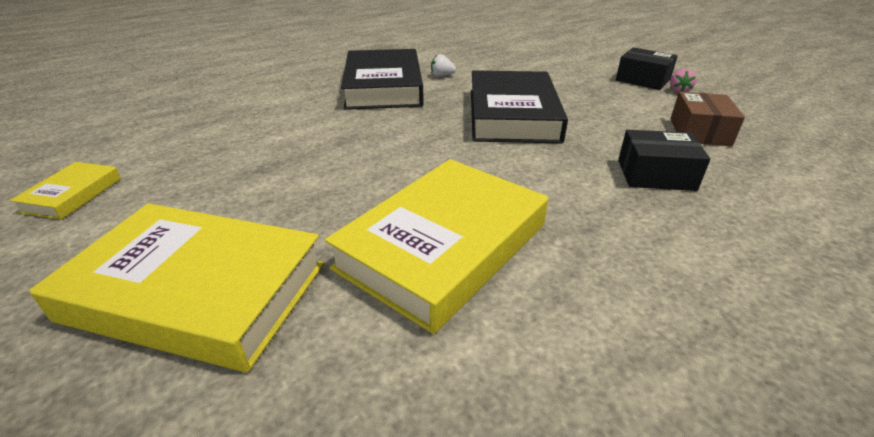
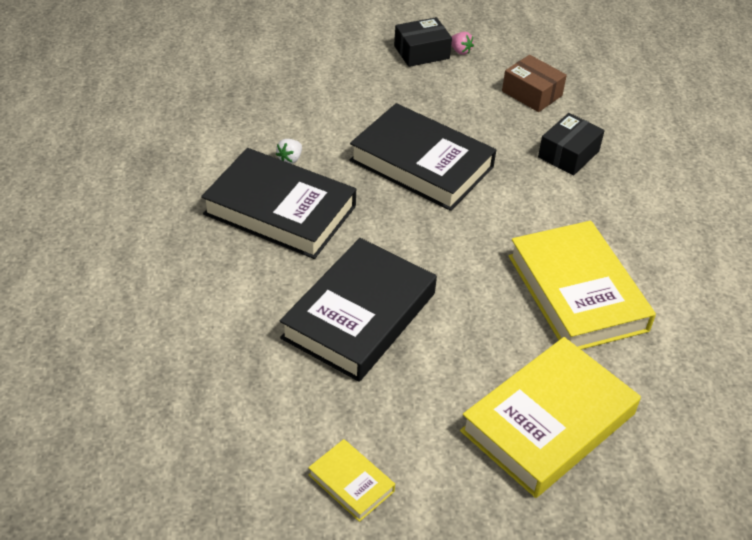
camera: 60 degrees left, 10 degrees up
(293, 141) = (359, 315): none -> black book

